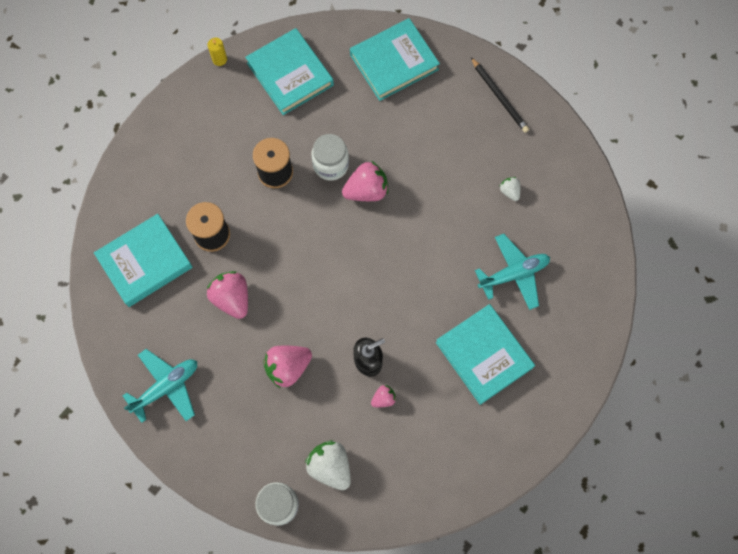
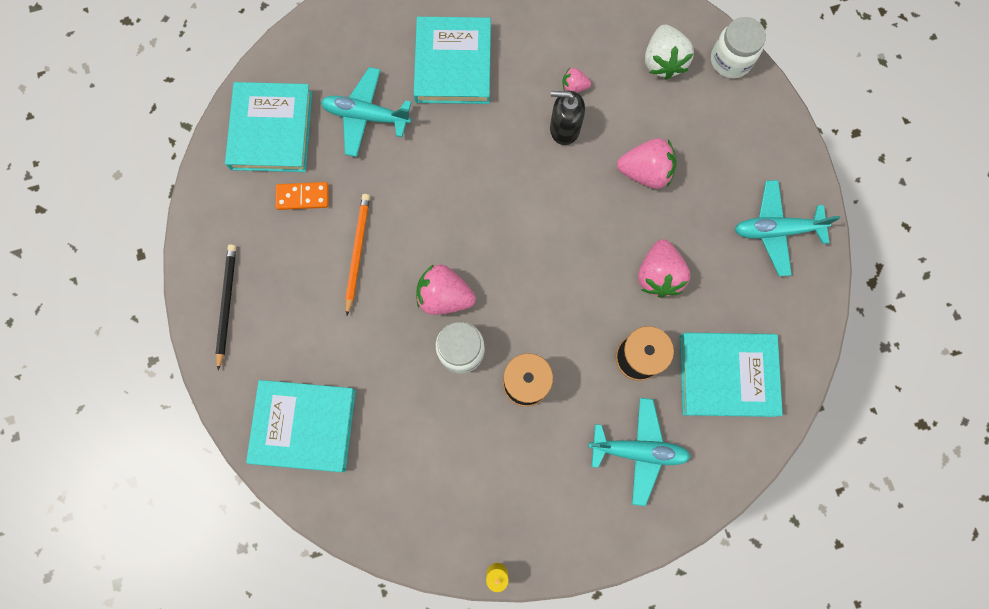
camera: 145 degrees left, 5 degrees up
(176, 178) = (638, 451): none -> turquoise plane
(290, 74) = (429, 494): turquoise book -> turquoise book (271, 130)
(444, 180) = (357, 252): none -> orange pencil
(509, 191) = (303, 197): white strawberry -> orange domino

